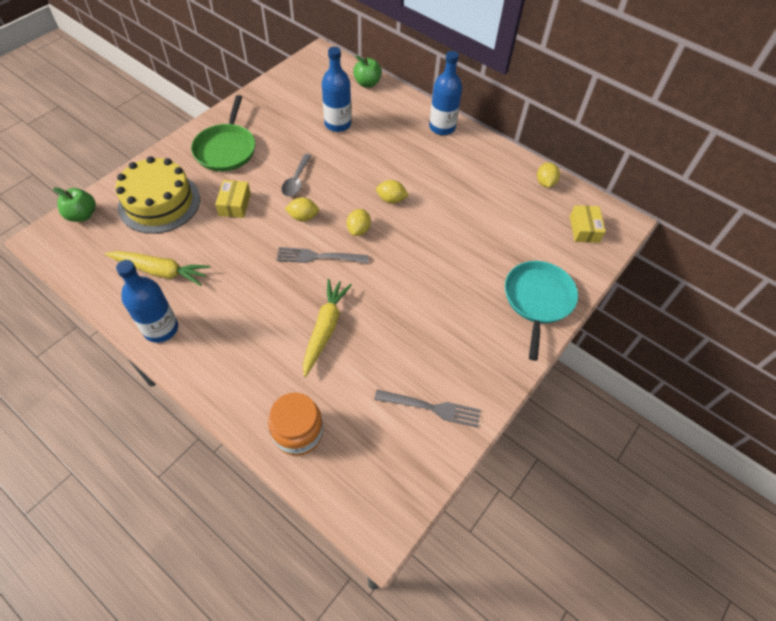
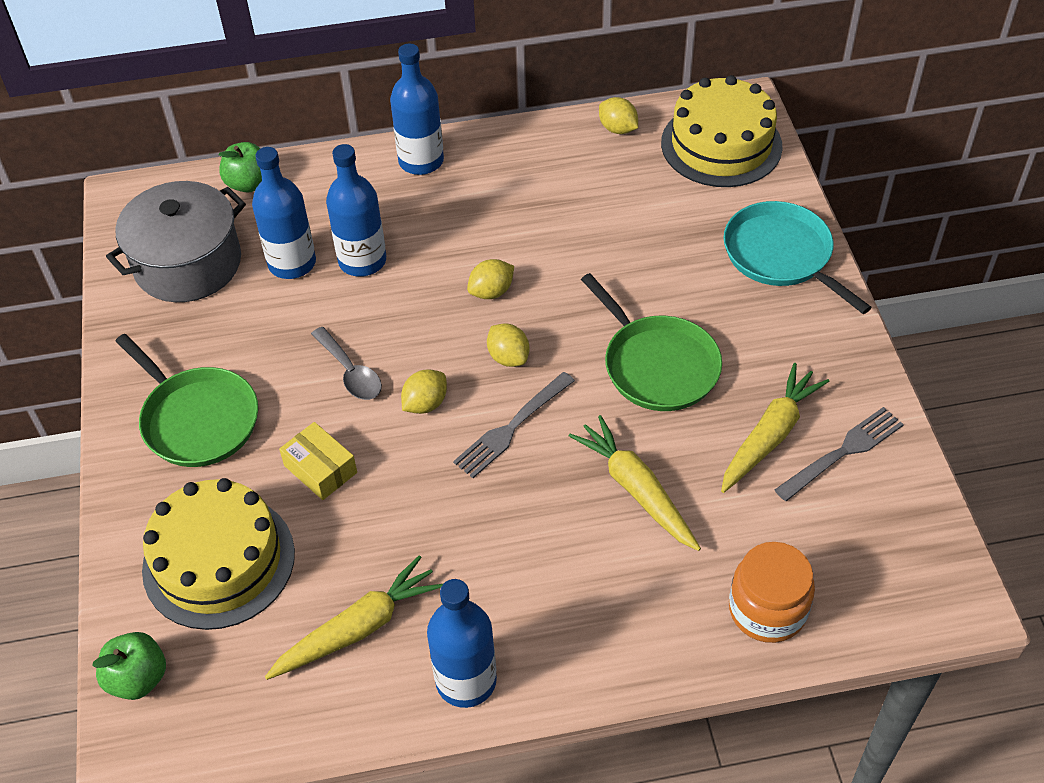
camera: 45 degrees left, 5 degrees down
(304, 94) = (188, 264): none -> grey pot
(363, 145) = (362, 261): none -> blue bottle
(410, 290) = (657, 365): none -> green pan
(412, 367) = (770, 435): none -> yellow carrot
(584, 229) = (721, 144): yellow box -> yellow cake

